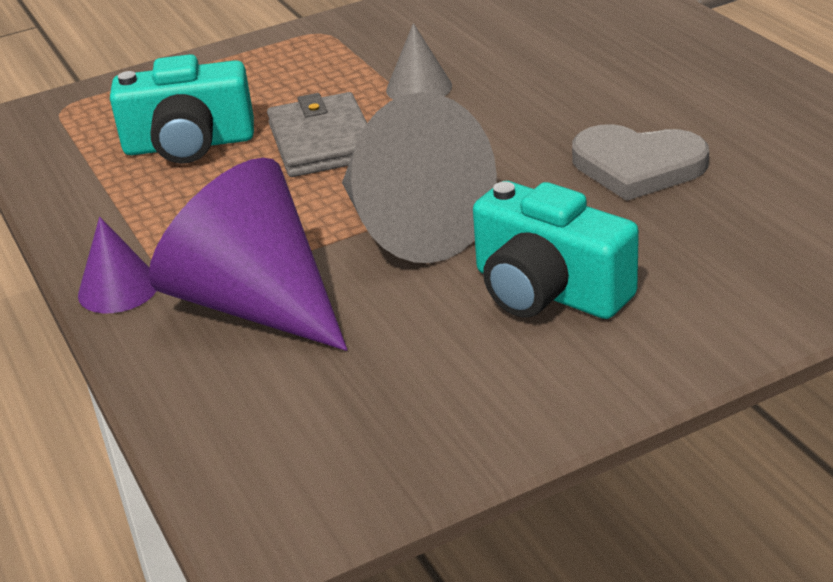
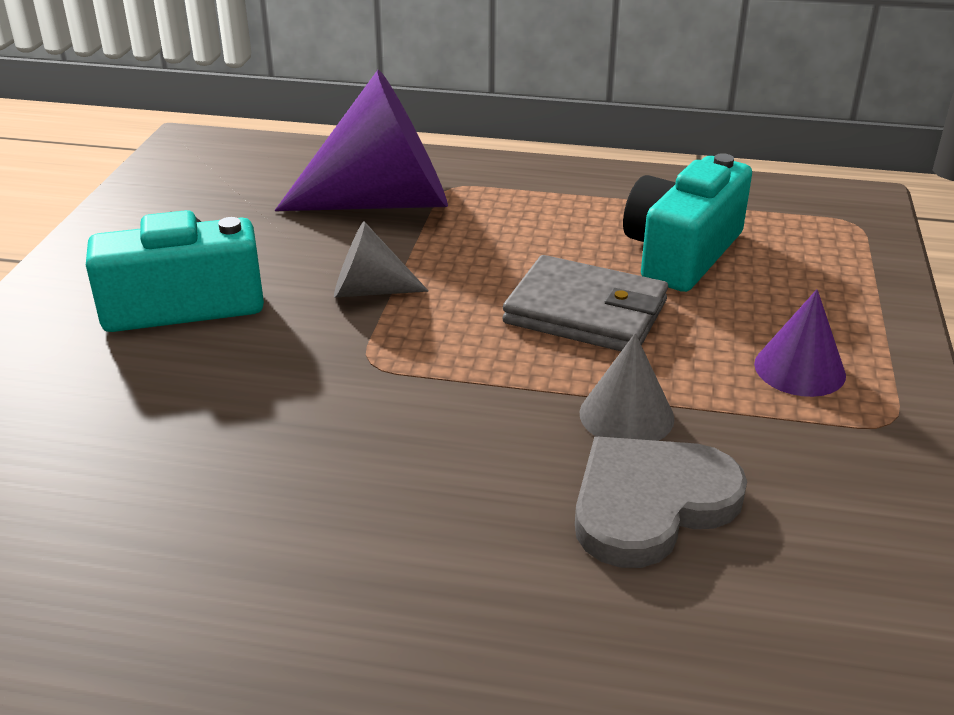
camera: 125 degrees right, 0 degrees up
(118, 288) = (488, 168): purple cone -> purple cone (799, 369)
(410, 227) = (369, 290): grey cone -> grey cone, size x0.48
(637, 166) = (245, 452): grey heart -> grey heart (650, 504)

